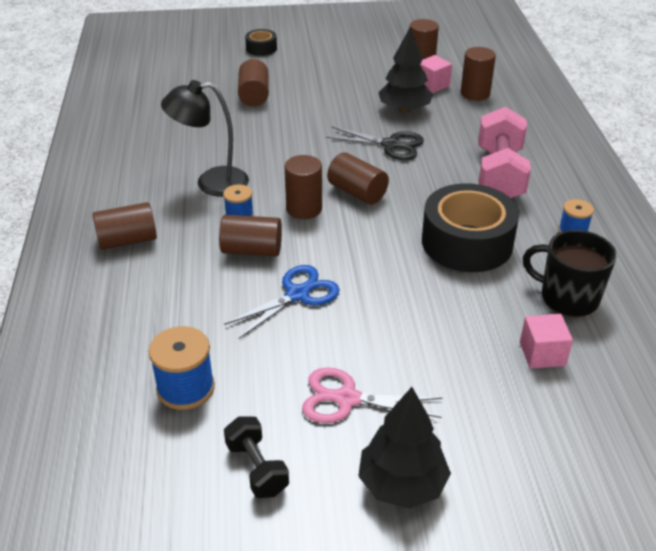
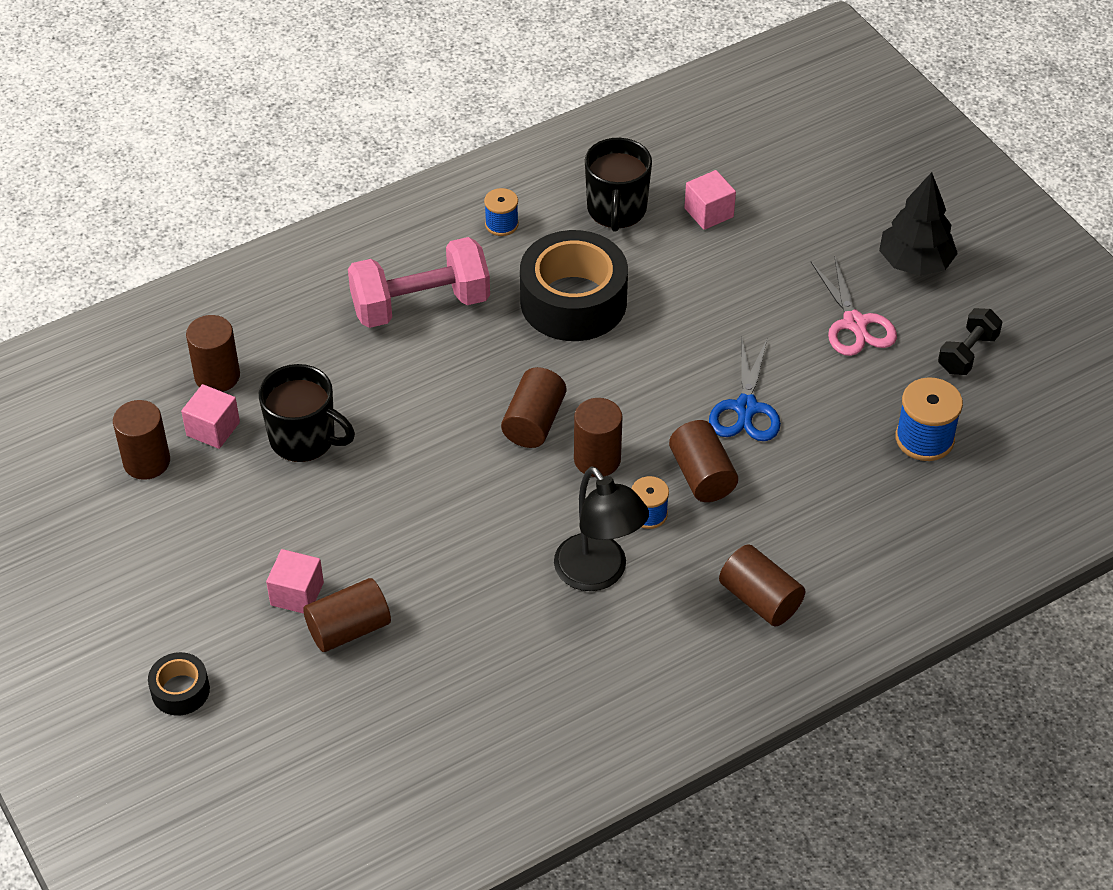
camera: 115 degrees left, 10 degrees up
(291, 86) = (297, 594): none -> pink cube
(297, 294) = (746, 408): blue scissors -> blue scissors turned 105 degrees counterclockwise
(391, 145) = (406, 424): black scissors -> none
(404, 110) = (304, 438): black tree -> black mug

